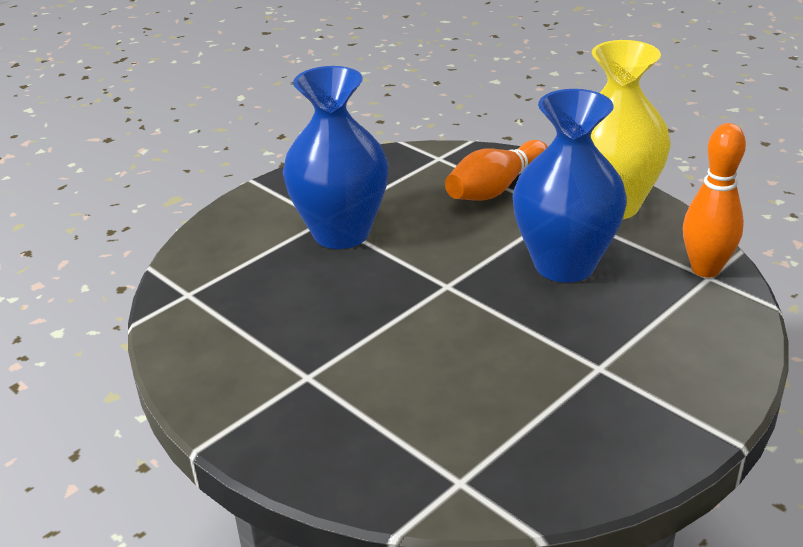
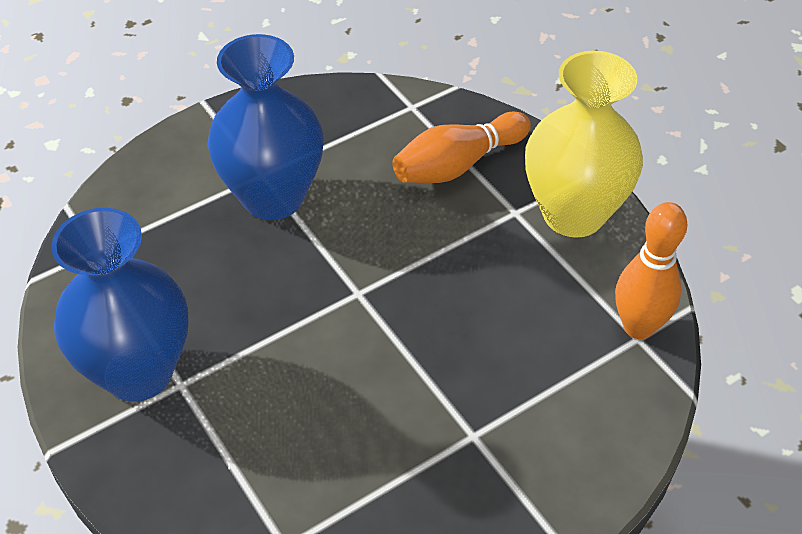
camera: 10 degrees right, 15 degrees up
(564, 265) = (490, 289): blue vase -> blue vase (138, 372)

